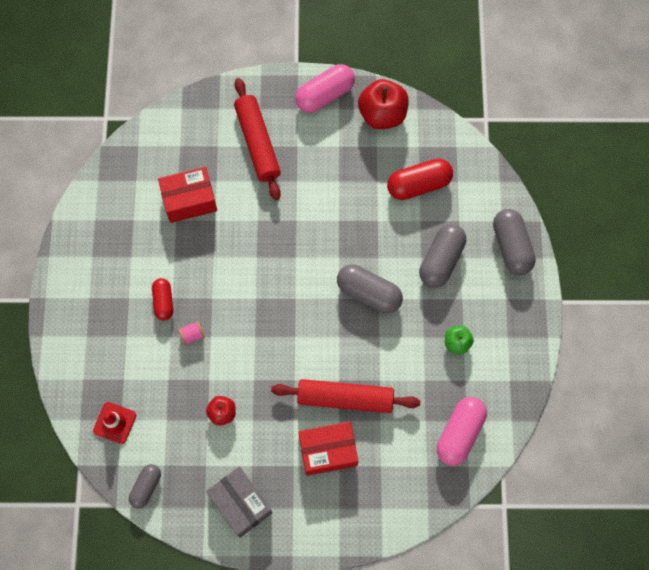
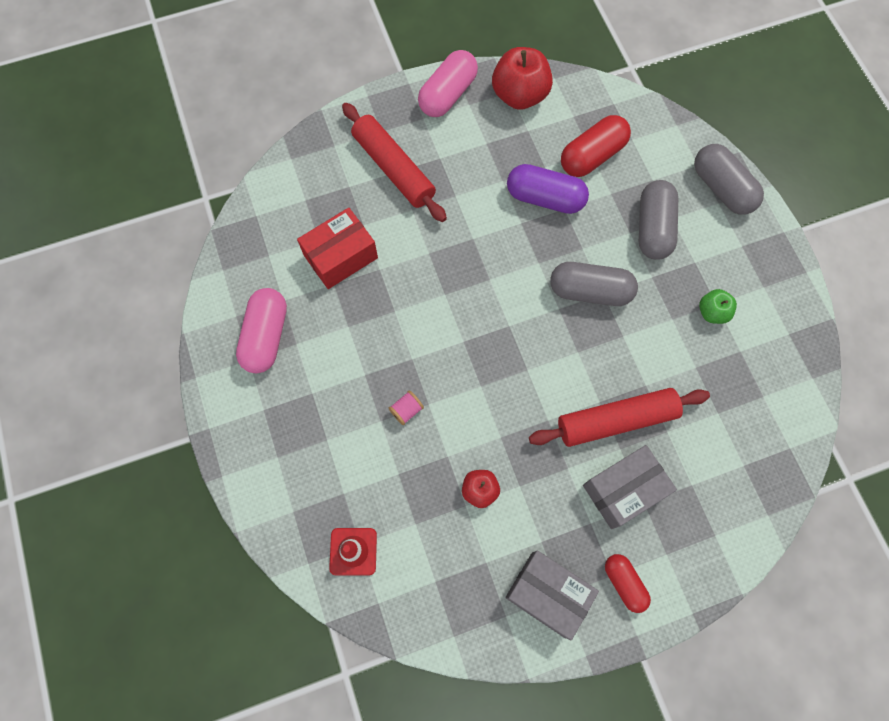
camera: 20 degrees left, 0 degrees up
(146, 487) = (424, 618): grey capsule -> none
(164, 302) = (356, 383): red capsule -> red capsule (624, 583)
(328, 451) = (623, 490): red box -> grey box
(366, 207) = (545, 198): none -> purple capsule
(459, 433) = (763, 413): pink capsule -> pink capsule (266, 336)

